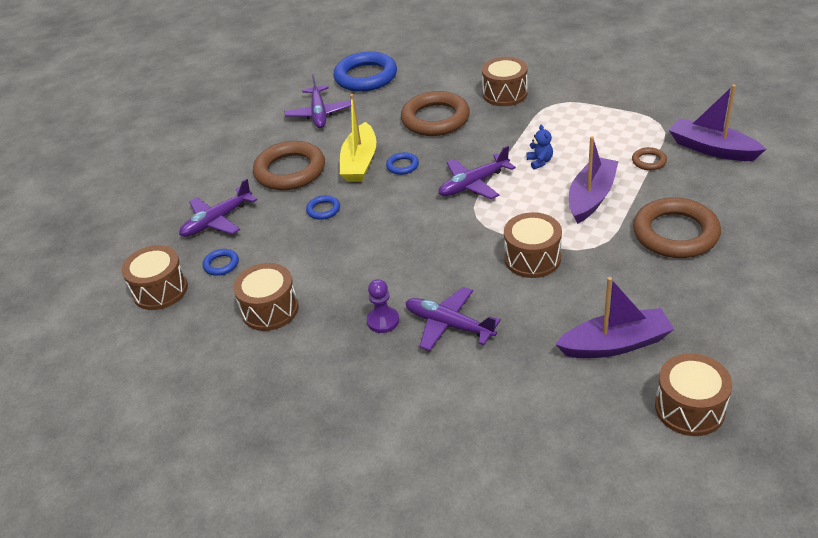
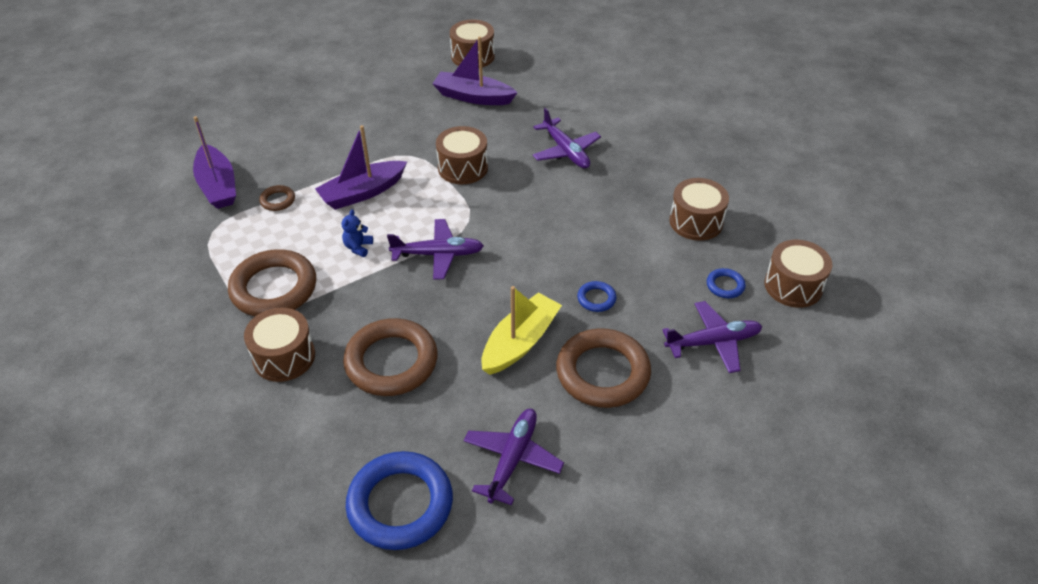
camera: 155 degrees left, 5 degrees up
(383, 321) = (611, 174): purple pawn -> none
(402, 166) = (482, 312): blue ring -> none
(675, 233) = (346, 138): brown ring -> brown ring (274, 288)

